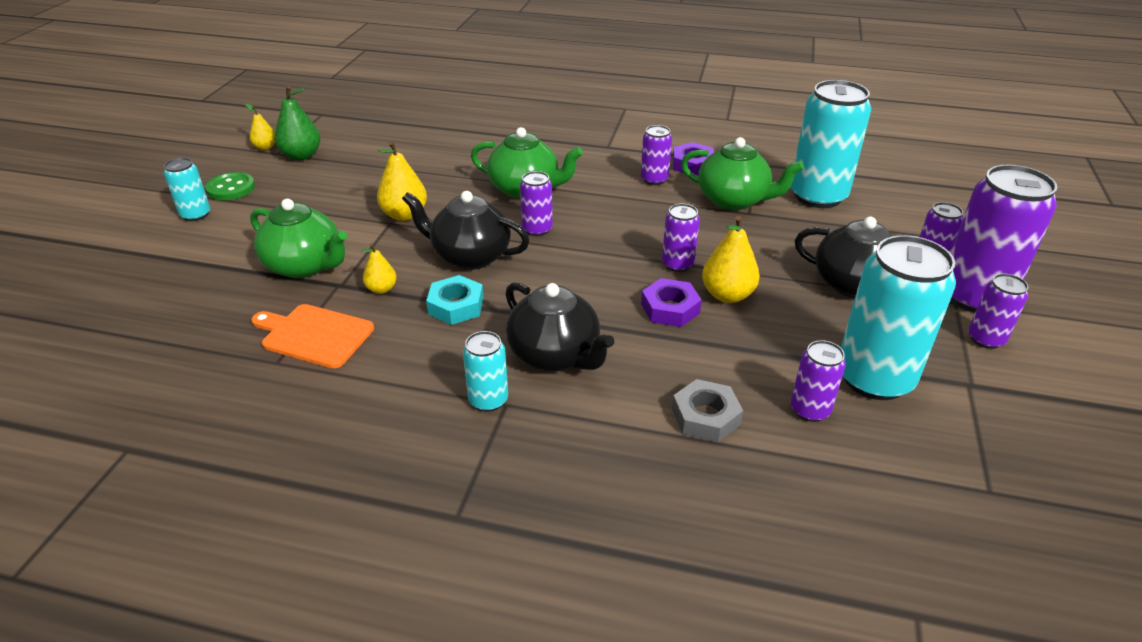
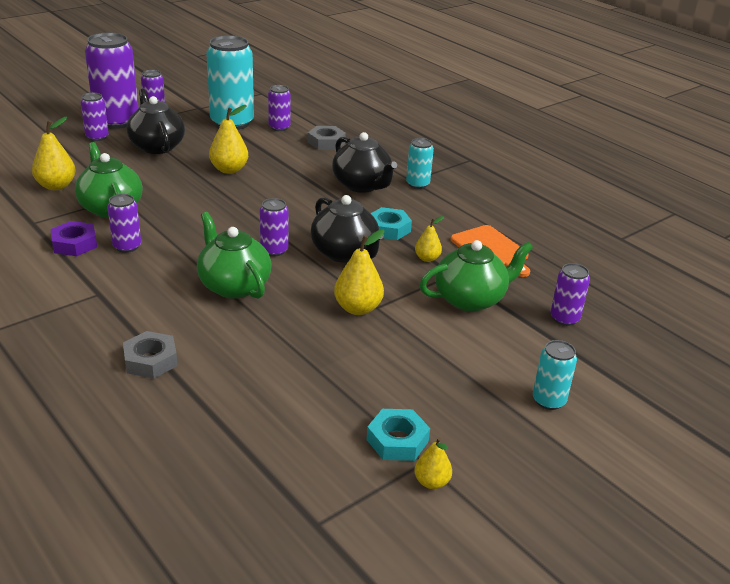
camera: 145 degrees left, 5 degrees down
(231, 188) = (501, 423): green button -> none
(301, 155) = (397, 440): green pear -> turquoise nut
(305, 266) = (471, 299): green teapot -> green teapot turned 90 degrees clockwise
(507, 132) = (151, 360): none -> grey nut
(555, 356) = (362, 185): black teapot -> black teapot turned 150 degrees clockwise
(670, 308) = (270, 177): purple nut -> none
(677, 264) = (225, 192): purple can -> purple can (564, 318)
(817, 196) = (56, 186): turquoise can -> yellow pear

